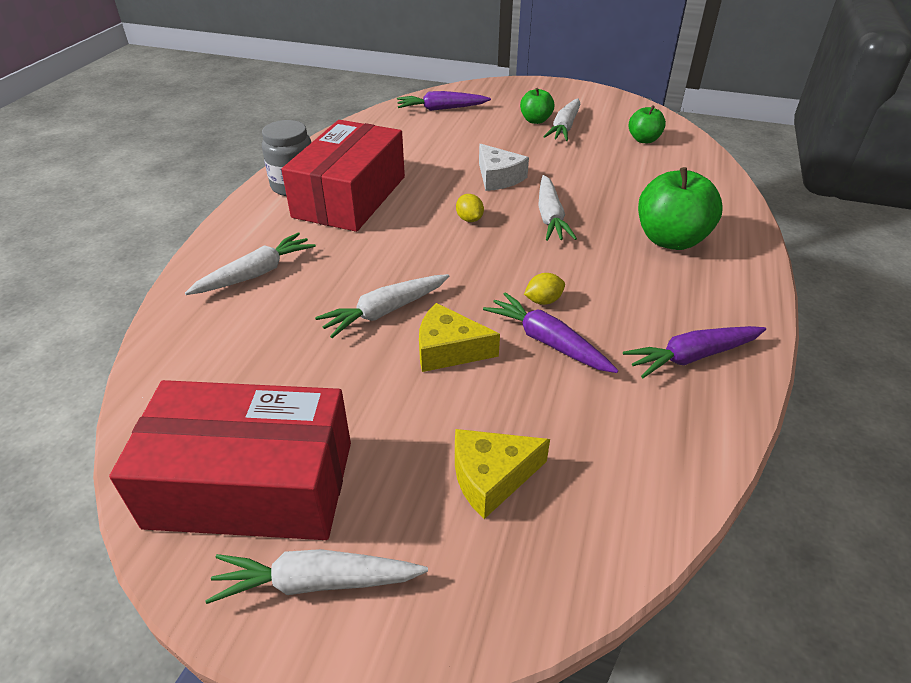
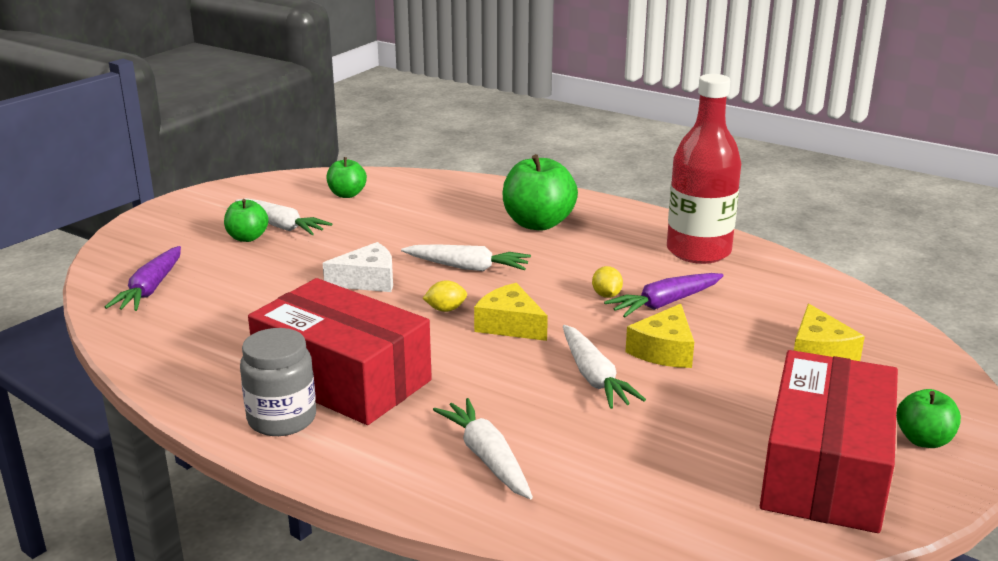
camera: 75 degrees left, 15 degrees down
(316, 582) = (923, 440): white carrot -> green apple
(458, 254) = (510, 325): none -> yellow cheese
(692, 357) = (698, 251): purple carrot -> red bottle

